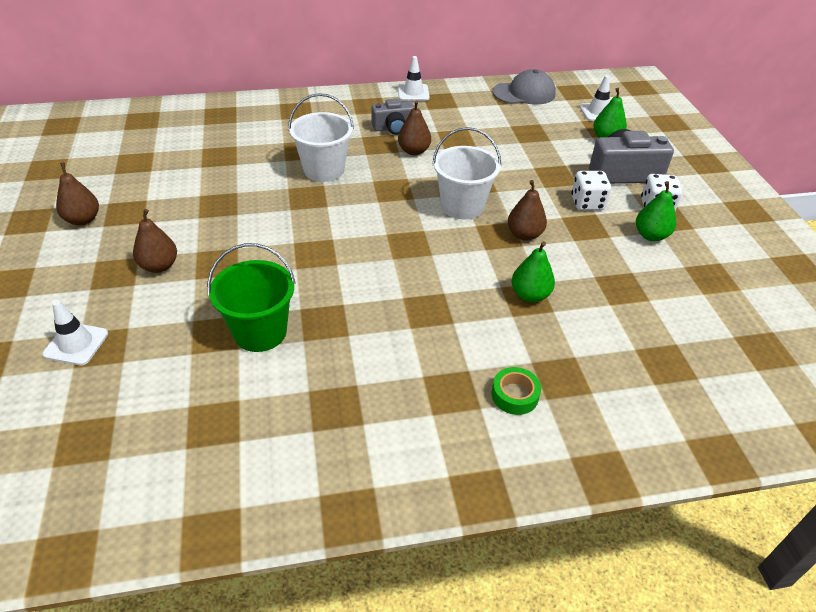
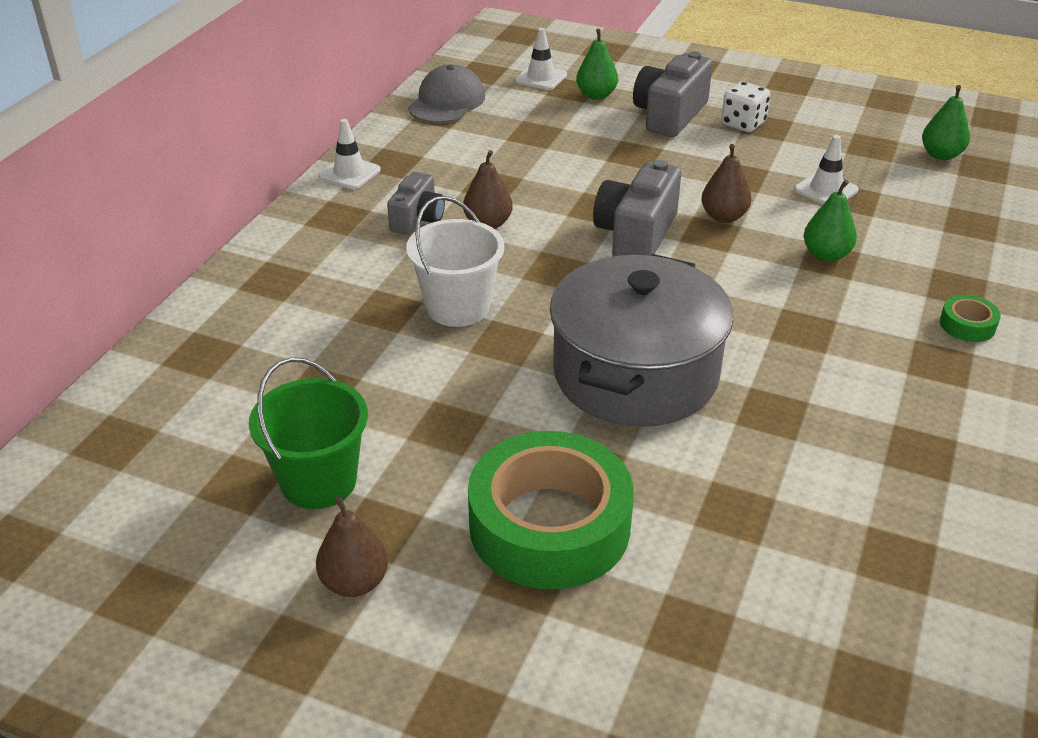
camera: 55 degrees left, 5 degrees down
(76, 344) = (667, 657): white traffic cone -> white traffic cone (826, 190)
(159, 266) = (549, 525): brown pear -> green tape
(260, 332) = (757, 470): green bucket -> green bucket (318, 481)
(317, 252) = (635, 373): none -> grey pot
(462, 206) = (636, 235): white bucket -> grey camera
(587, 203) = (702, 157): white dice -> none
(651, 235) = (786, 147): green pear -> green pear (941, 155)

